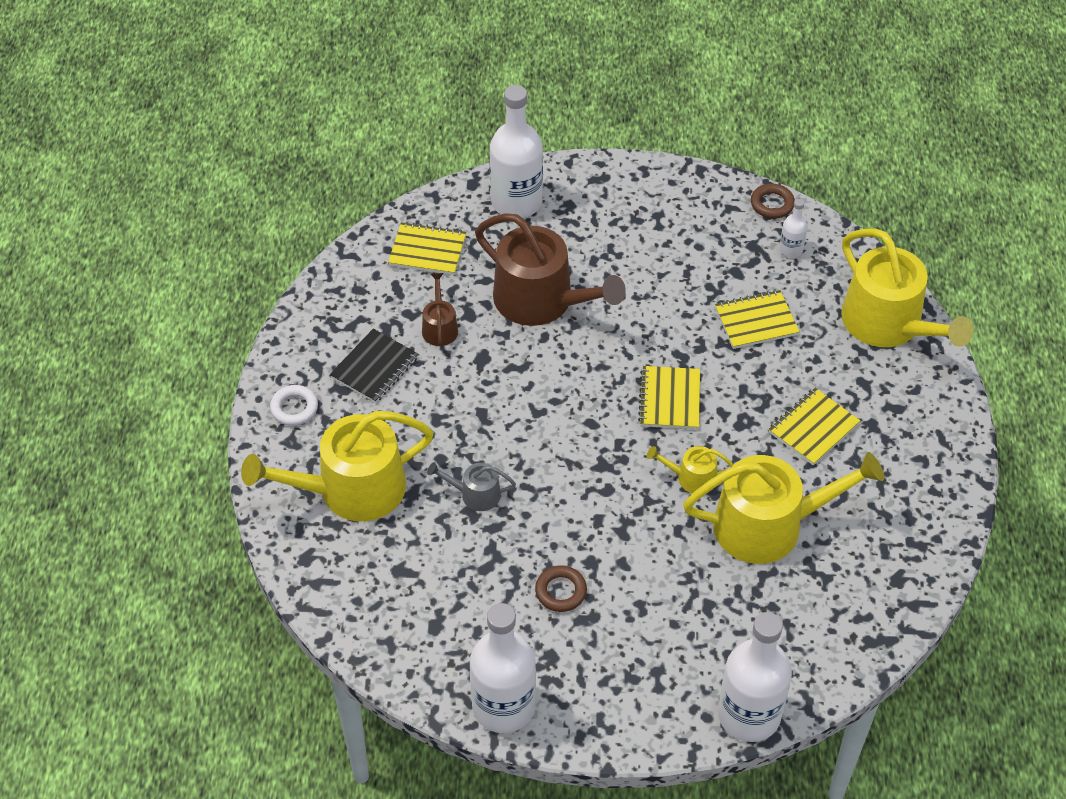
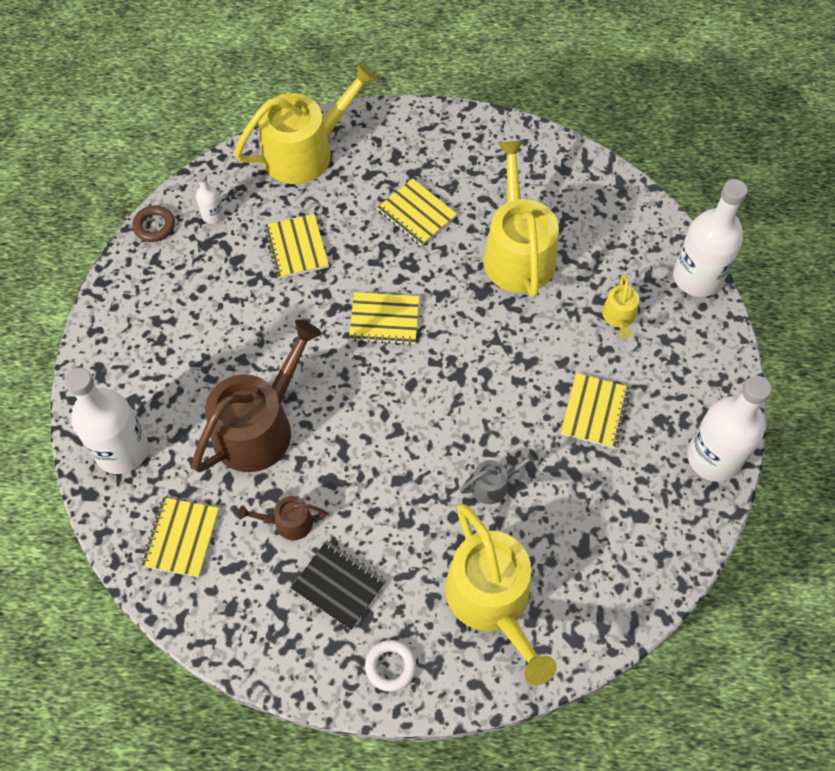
camera: 90 degrees left, 10 degrees up
(475, 494) = (494, 484): grey watering can -> grey watering can turned 120 degrees counterclockwise
(561, 591) = (594, 411): brown ring -> yellow notebook
(691, 478) = (470, 306): yellow watering can -> yellow watering can (619, 317)

